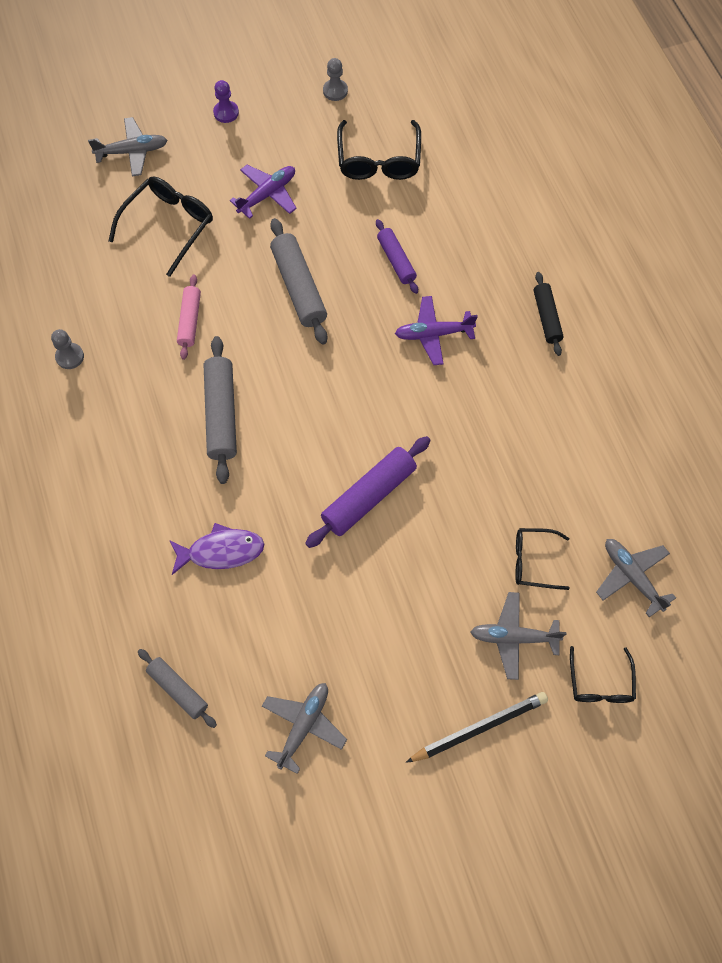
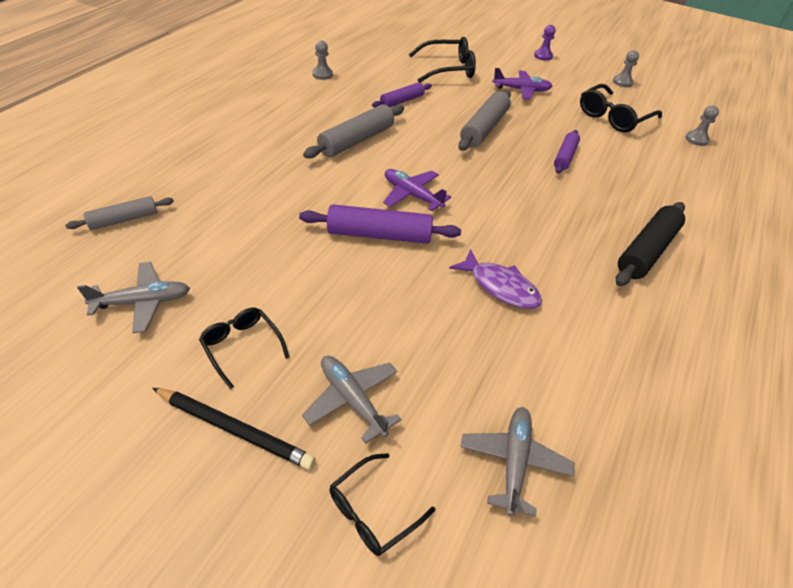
camera: 45 degrees right, 20 degrees down
(132, 151) = (471, 41): grey plane -> none
(178, 689) = (124, 220): grey rolling pin -> grey rolling pin turned 60 degrees clockwise
(190, 321) = (402, 101): pink rolling pin -> purple rolling pin
(221, 551) = (256, 187): purple fish -> purple fish (500, 287)
(433, 334) = (543, 200): purple plane -> purple plane (412, 195)
(466, 129) = (696, 139): none -> grey pawn
(534, 561) = (440, 369): black glasses -> black glasses (242, 347)
(546, 317) = (646, 251): black rolling pin -> black rolling pin, size x1.61

